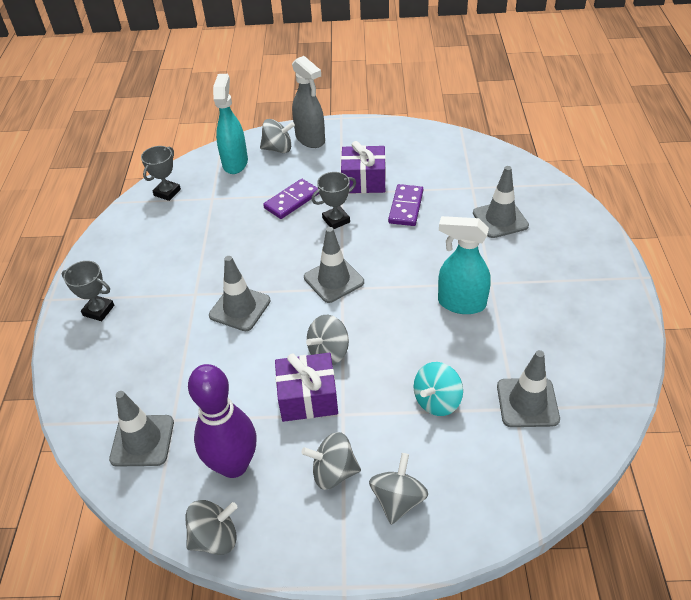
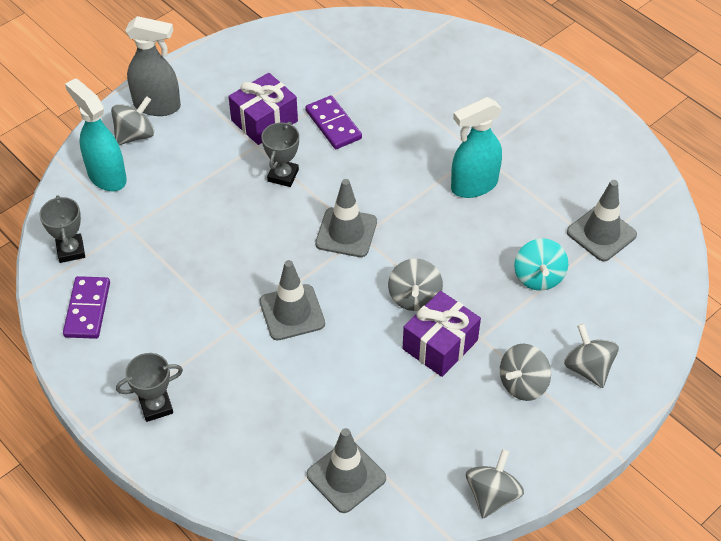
camera: 45 degrees left, 5 degrees up
(234, 465) = (443, 436): purple bowling pin -> none
(292, 201) = (217, 182): purple domino -> purple domino (87, 309)
(500, 219) = (427, 89): grey traffic cone -> none

